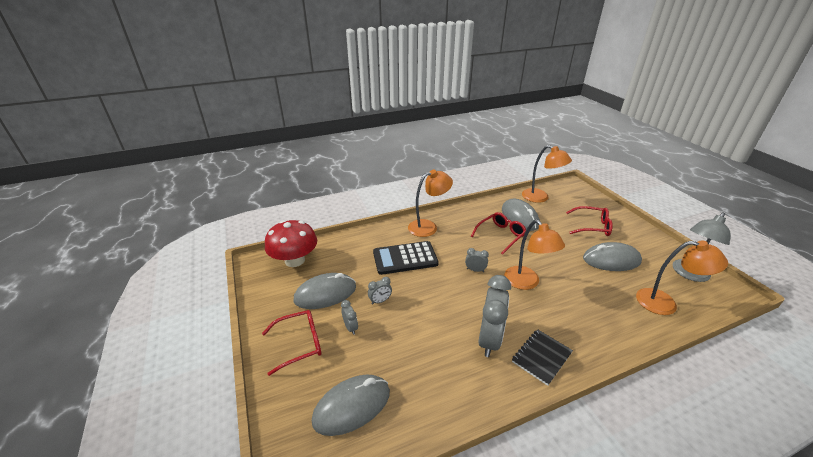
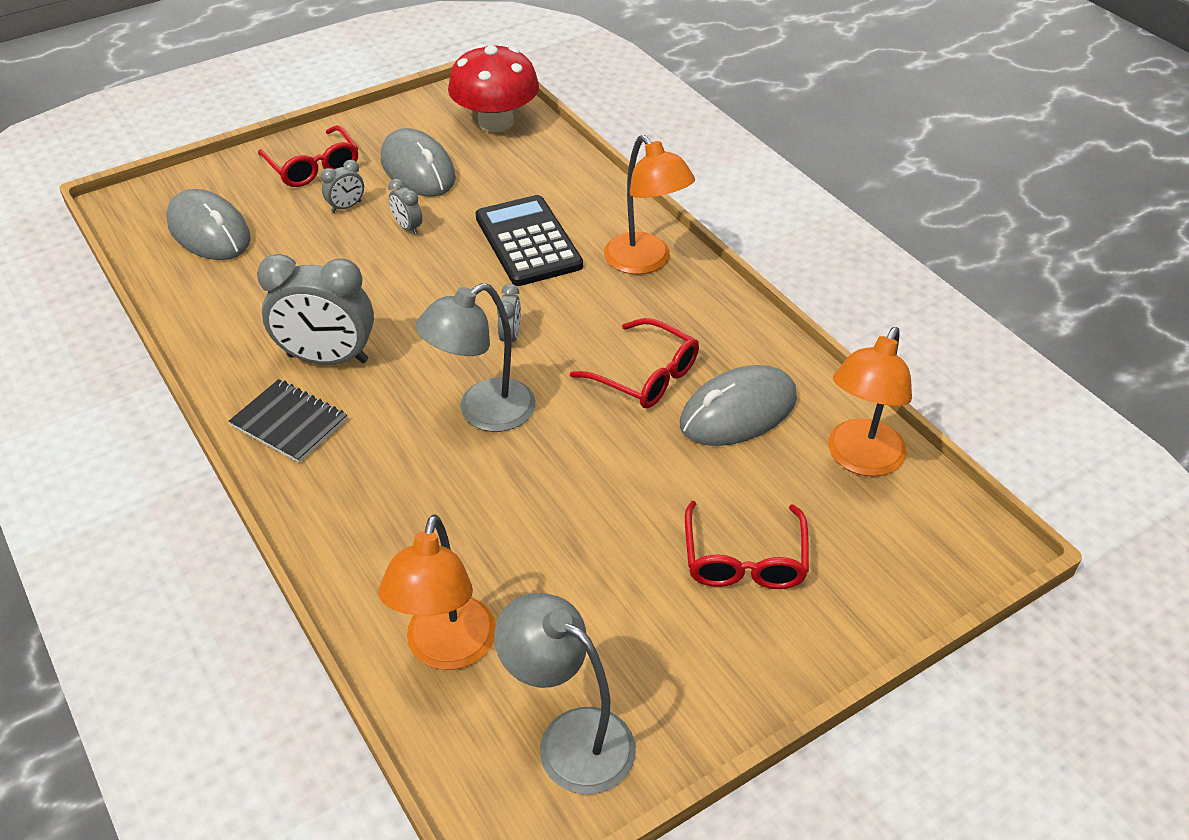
camera: 80 degrees right, 10 degrees up
(526, 283) = (483, 413): orange lamp -> grey lamp
(611, 260) = (595, 575): grey mouse -> none

